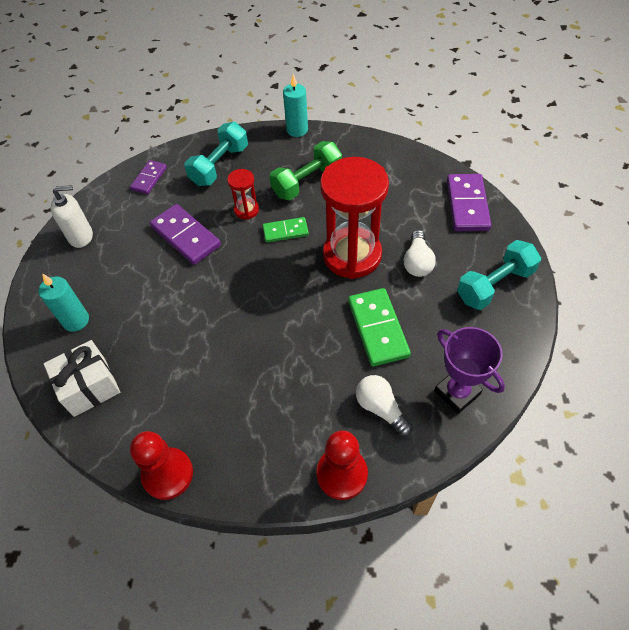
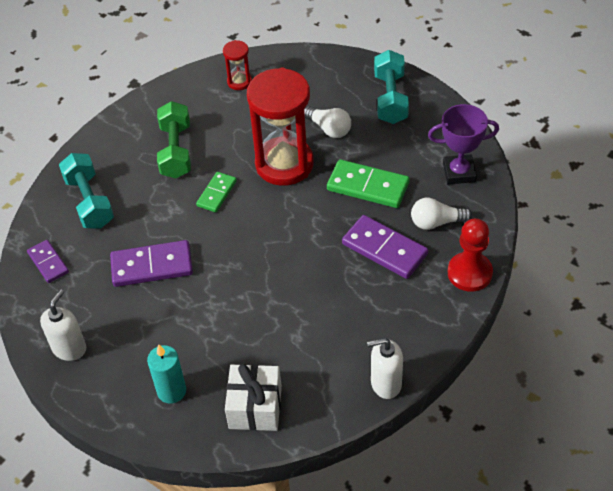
camera: 55 degrees left, 5 degrees down
(168, 474) = (385, 383): red pawn -> white soap dispenser
(246, 210) = (165, 208): red hourglass -> red hourglass (239, 82)
(297, 130) = (105, 125): turquoise candle -> none
(467, 205) = (303, 68): purple domino -> purple domino (384, 249)

